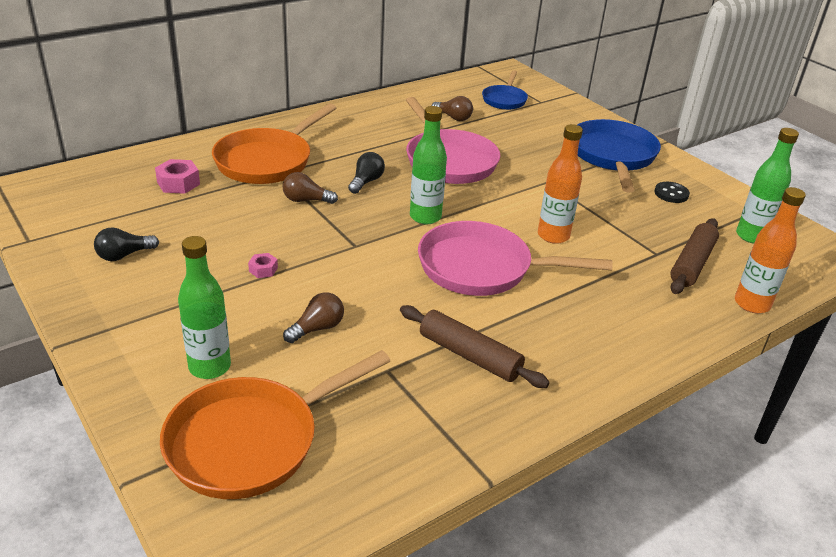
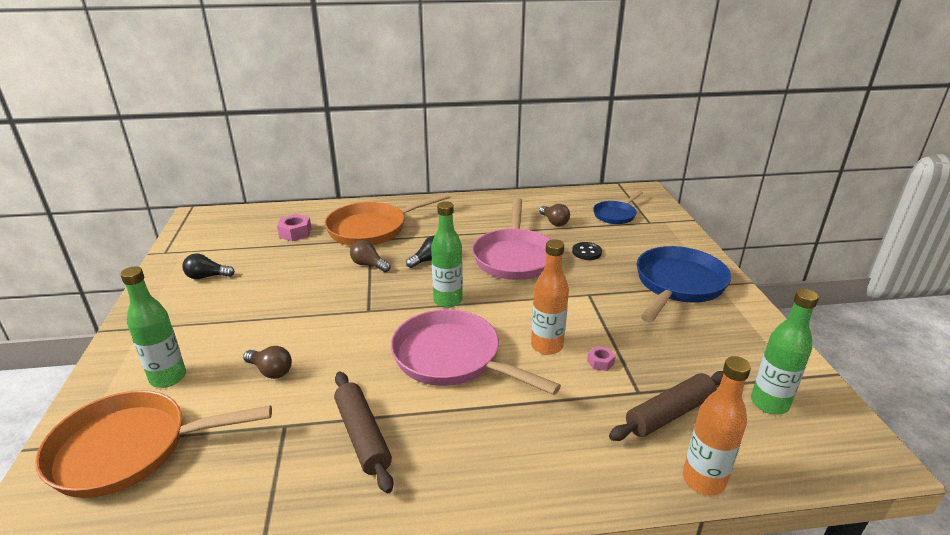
camera: 30 degrees right, 5 degrees down
(263, 270) = (283, 312): pink nut -> pink nut (600, 362)
(317, 328) = (271, 371): brown light bulb -> brown light bulb turned 45 degrees clockwise
(671, 194) = (710, 335): black button -> black button (586, 252)

